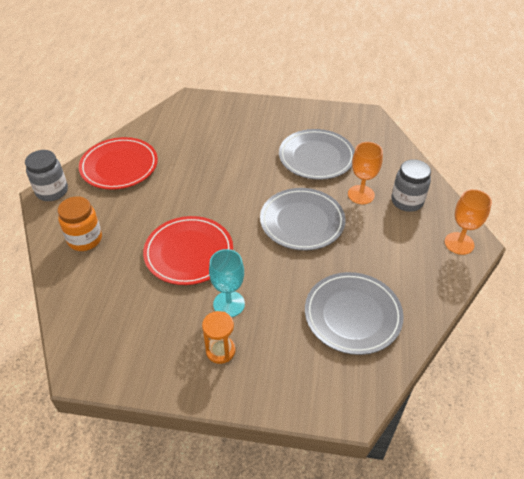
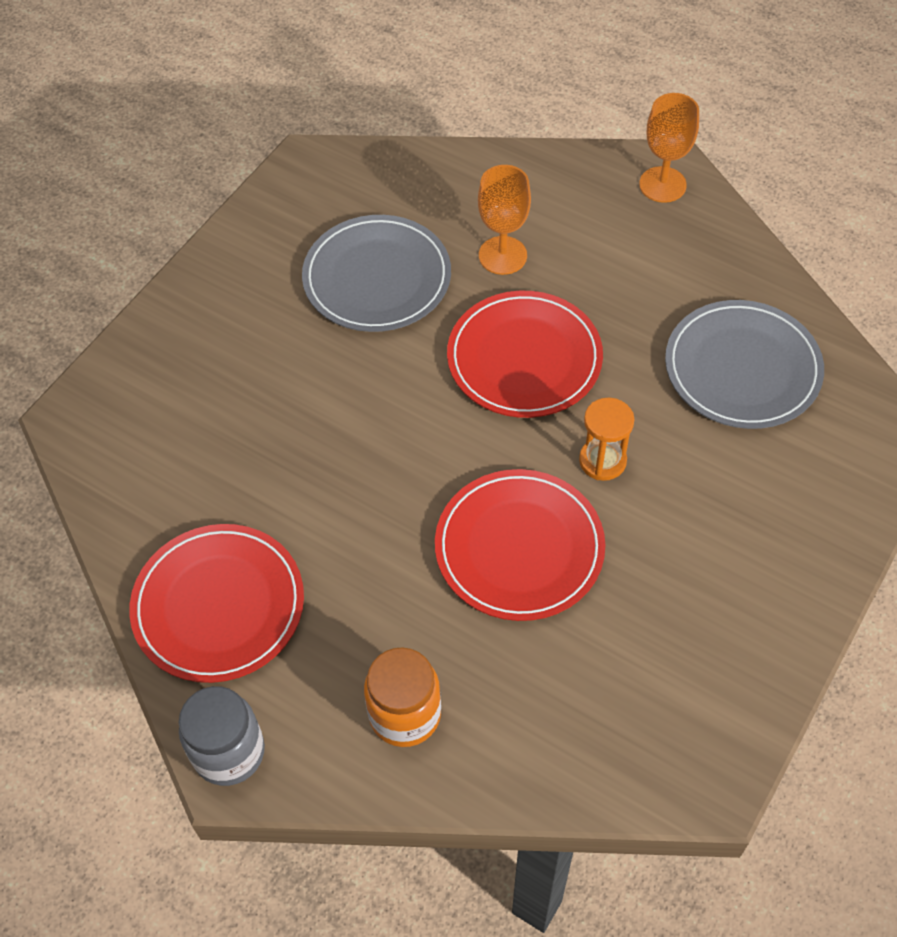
camera: 65 degrees left, 10 degrees up
(220, 351) = (745, 563): orange hourglass -> orange hourglass (602, 461)
(229, 304) = (658, 523): turquoise goblet -> none
(302, 221) = (524, 358): grey plate -> red plate
(407, 201) = (548, 204): grey jar -> none

